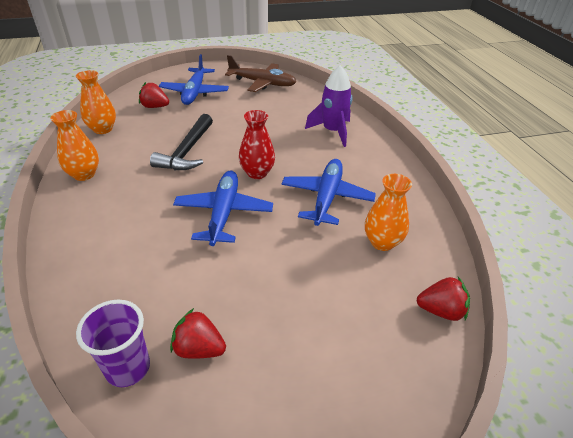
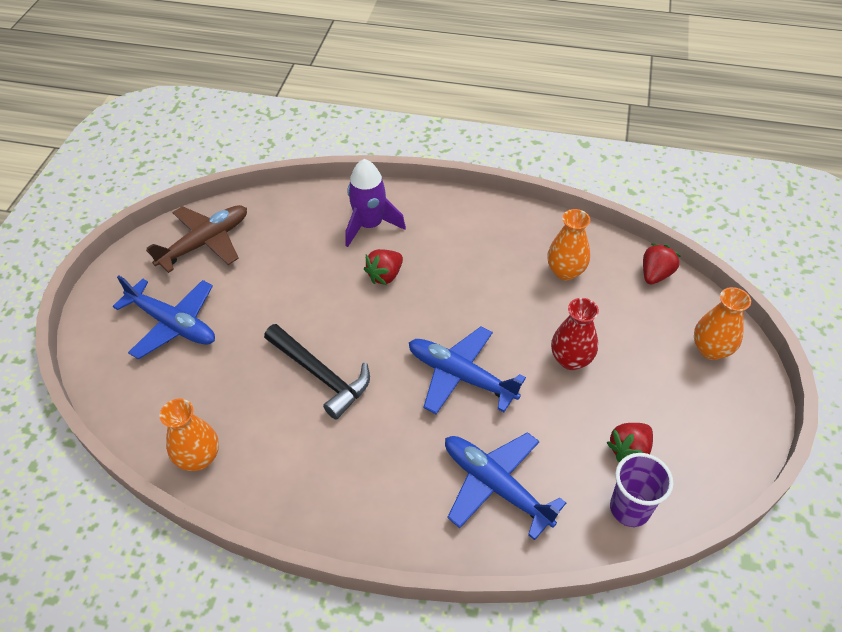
camera: 60 degrees left, 10 degrees up
(84, 174) = (303, 499): orange vase -> orange vase (711, 349)
(155, 107) = (179, 381): red strawberry -> red strawberry (385, 275)
(257, 173) = (407, 323): red vase -> red vase (571, 359)
(326, 198) = (483, 282): blue plane -> blue plane (496, 486)

